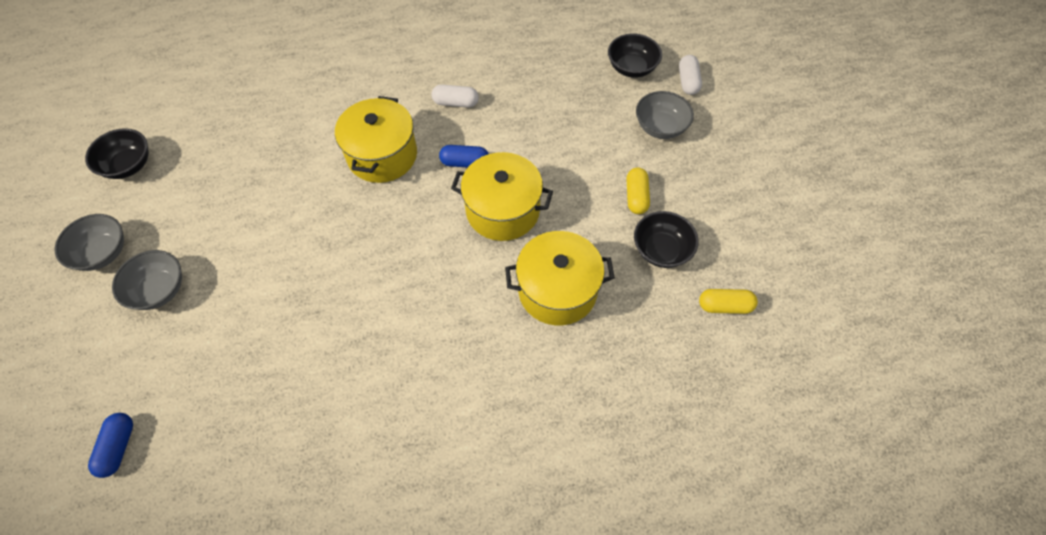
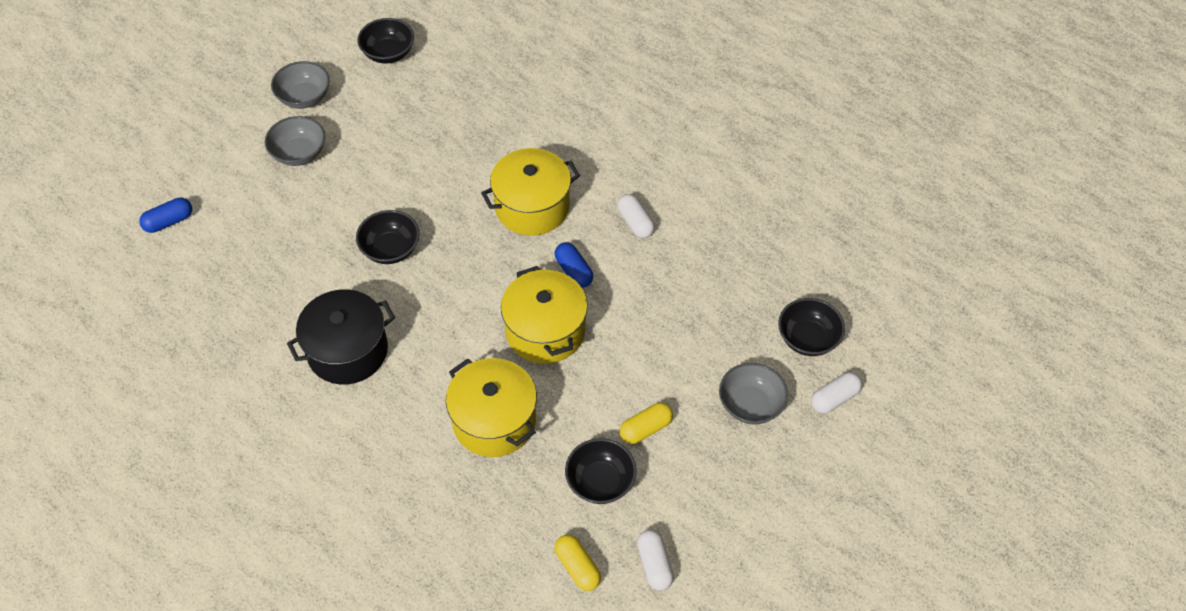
camera: 55 degrees right, 5 degrees down
(330, 274) = (390, 249): none -> black bowl
(404, 363) = (348, 351): none -> black pot
(752, 255) = (654, 564): none -> white capsule

